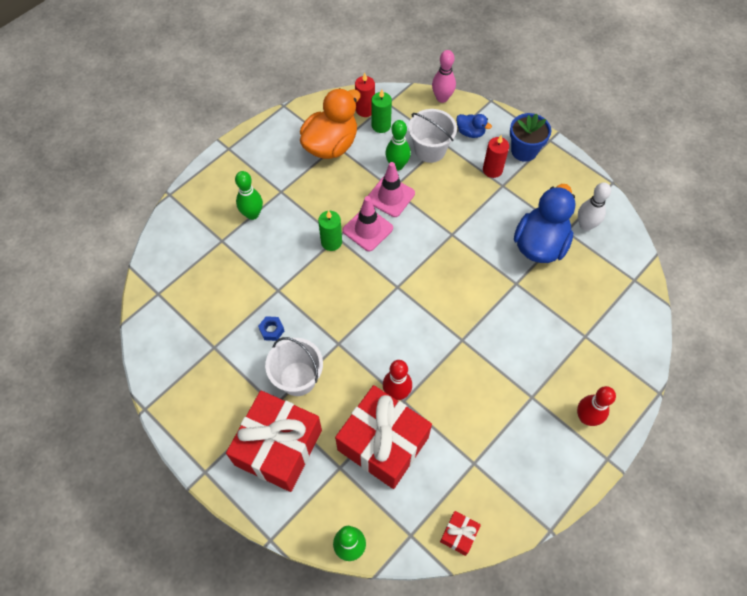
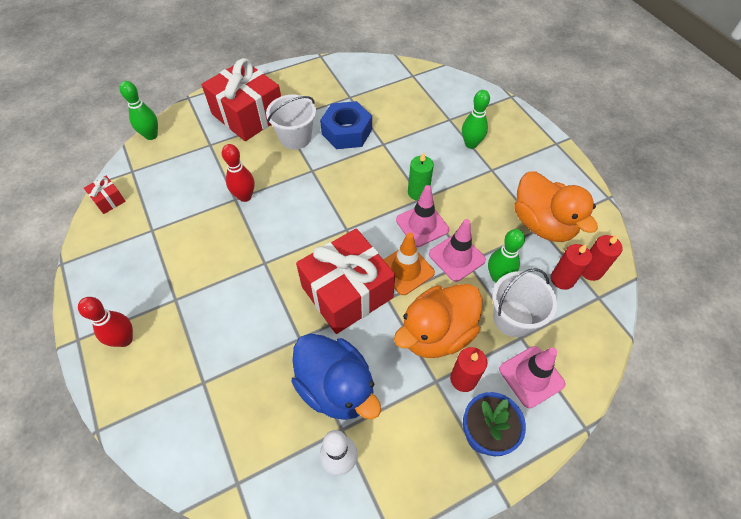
camera: 110 degrees right, 5 degrees down
(272, 330) = (347, 132): blue nut -> blue nut, size x2.29
(381, 125) = (562, 279): green candle -> red candle
(383, 443) = (209, 175): red gift -> red gift (347, 292)
(419, 229) = (405, 270): none -> orange traffic cone
(442, 98) = (598, 364): pink bowling pin -> none
(465, 194) = (436, 333): none -> orange duck
(470, 132) = (531, 376): blue duck -> pink traffic cone

